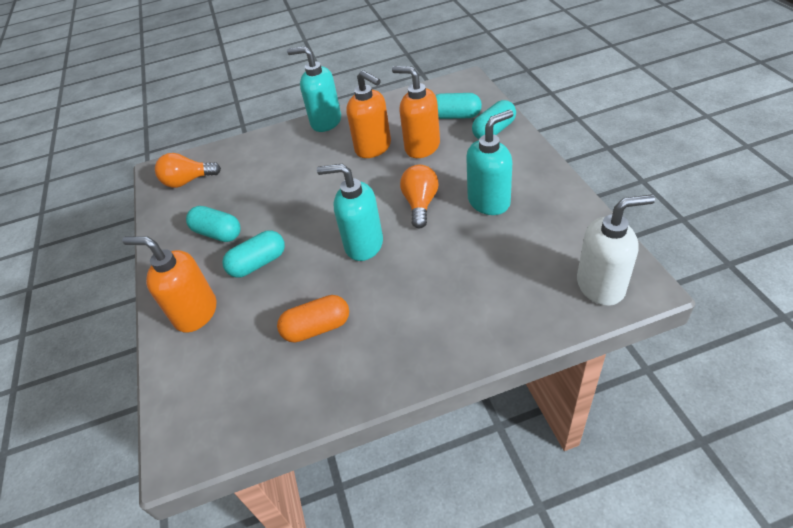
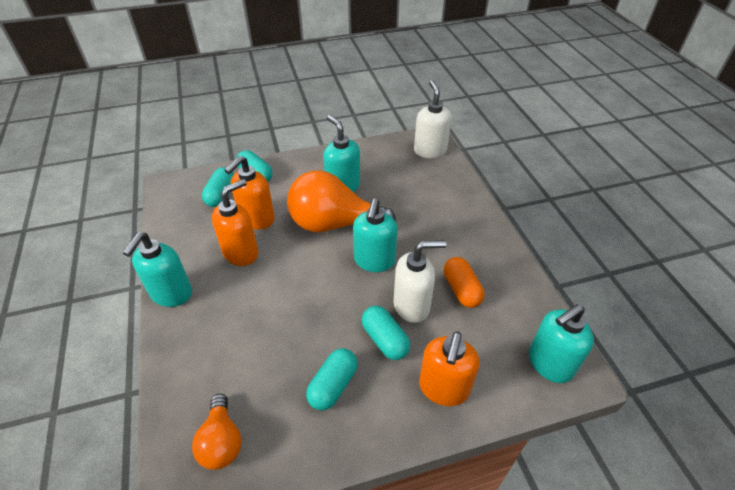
camera: 95 degrees left, 0 degrees up
(201, 416) = (549, 363): none -> turquoise soap dispenser
(298, 282) = (412, 305): none -> white soap dispenser
(420, 204) = (334, 224): orange light bulb -> orange light bulb, size x1.85

